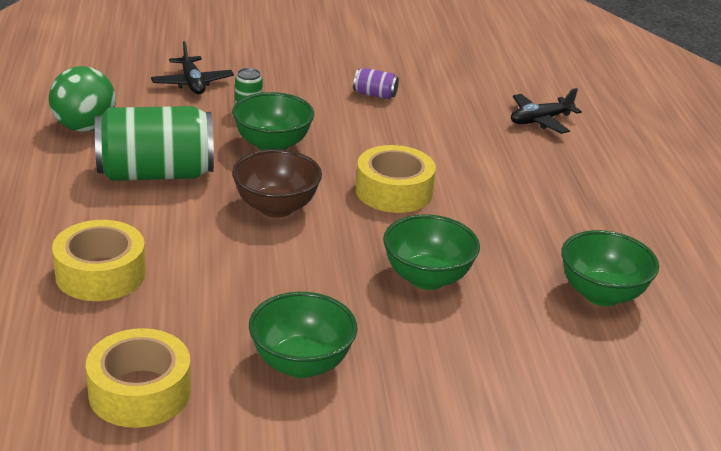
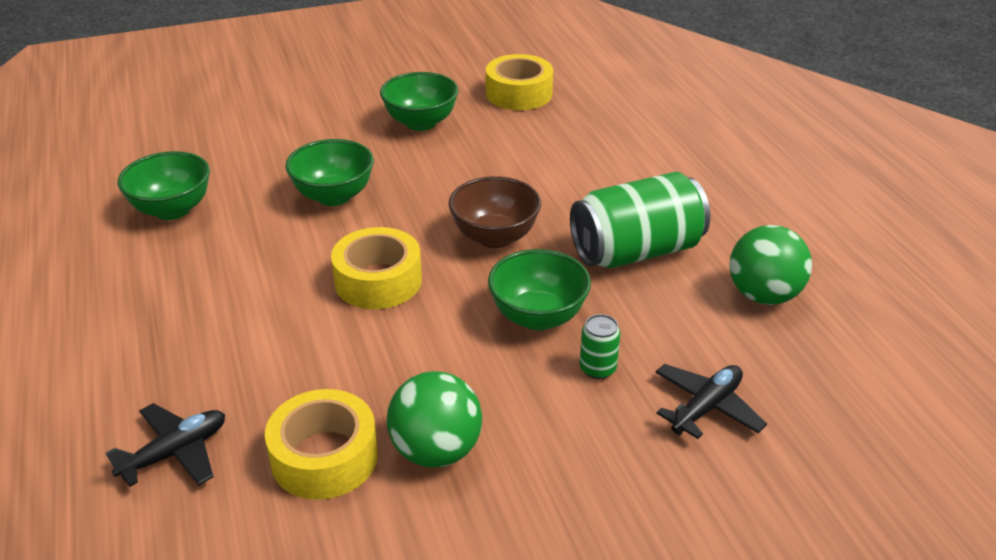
camera: 170 degrees right, 5 degrees up
(100, 274) = (604, 153): yellow tape -> yellow tape (324, 457)
(192, 83) = (706, 407): black plane -> black plane turned 75 degrees clockwise
(375, 95) = (436, 451): purple can -> green ball

